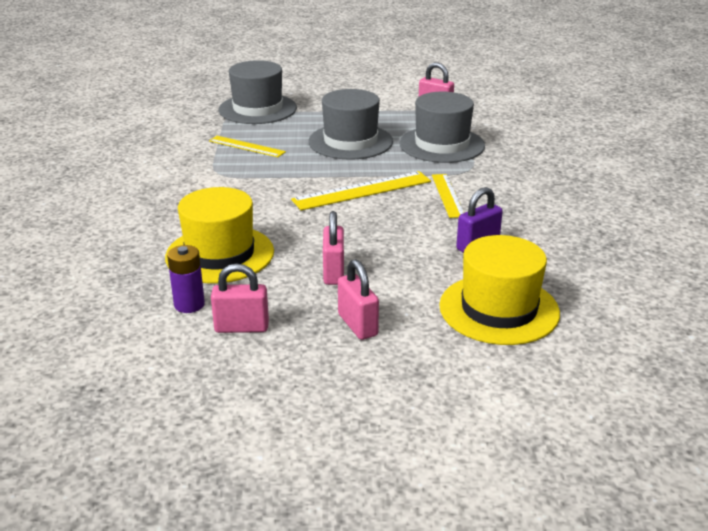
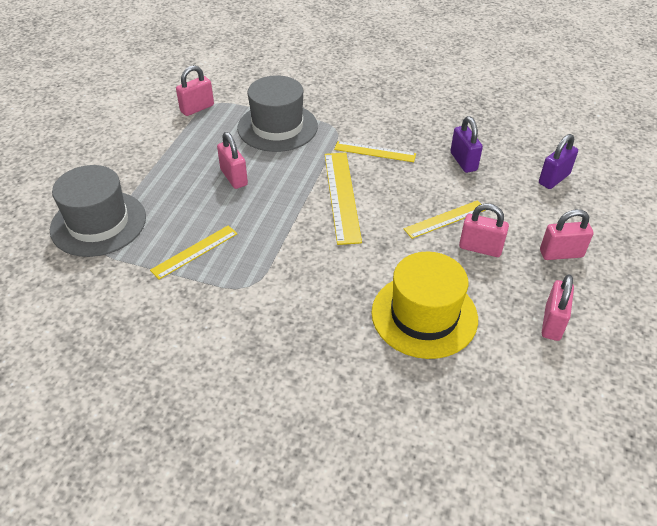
camera: 70 degrees left, 15 degrees up
(189, 304) = (508, 352): purple battery -> none
(350, 141) = (234, 177): grey hat -> pink padlock
(367, 247) = (445, 219): none -> yellow ruler
(499, 309) = (554, 179): yellow hat -> purple padlock

